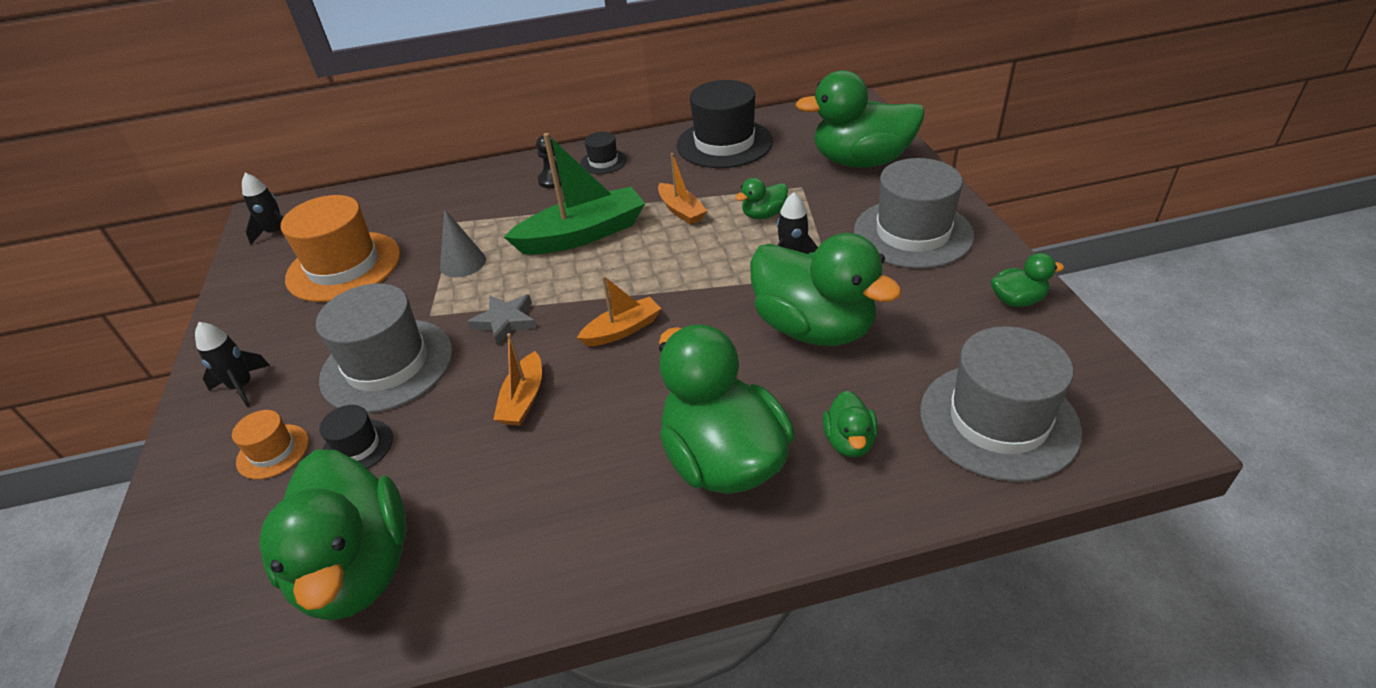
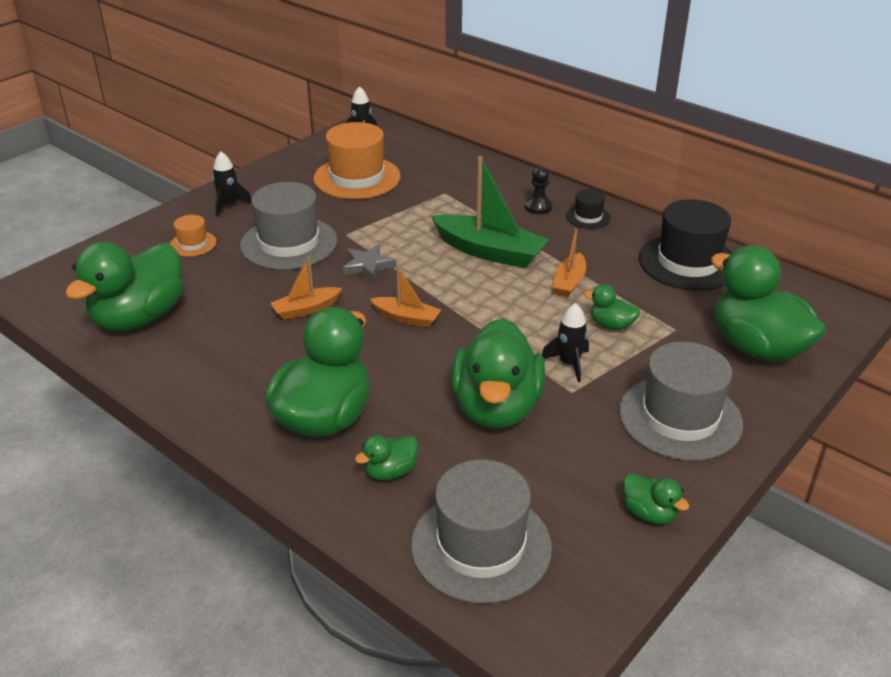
camera: 50 degrees right, 5 degrees down
(357, 446) = (219, 269): black hat -> none
(463, 263) = (406, 219): grey cone -> none

